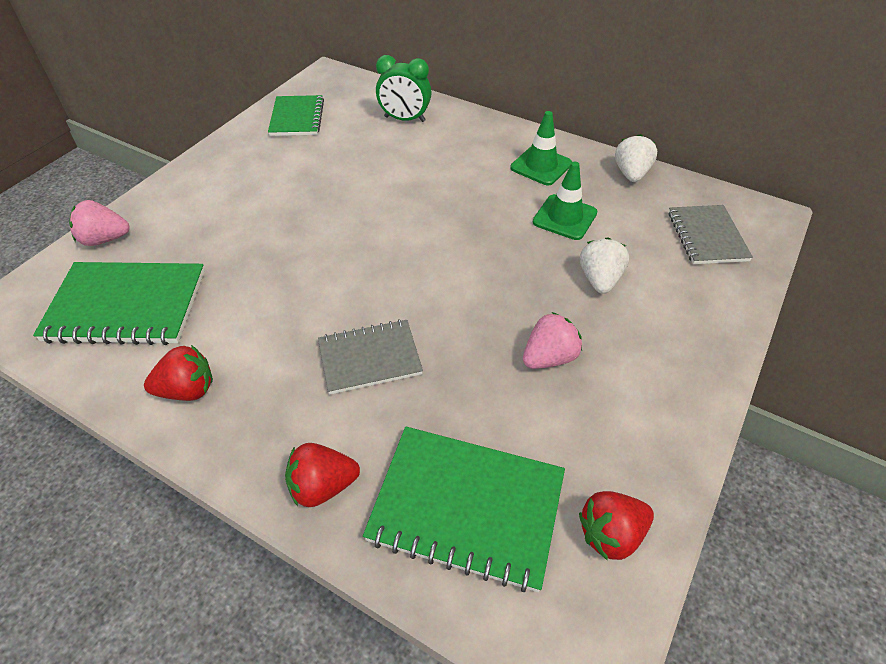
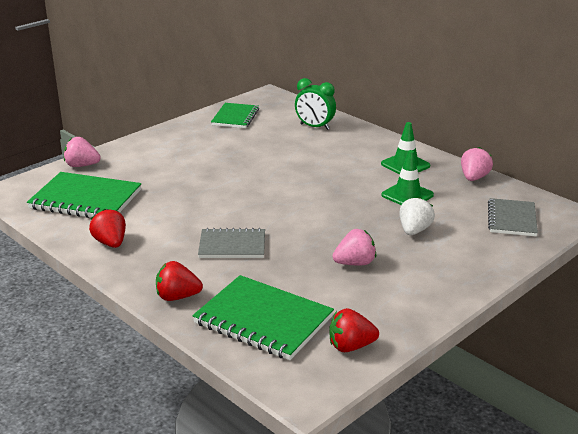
camera: 15 degrees right, 20 degrees down
(187, 390) = (111, 243): red strawberry -> red strawberry turned 120 degrees counterclockwise
(631, 174) = (474, 178): white strawberry -> pink strawberry

